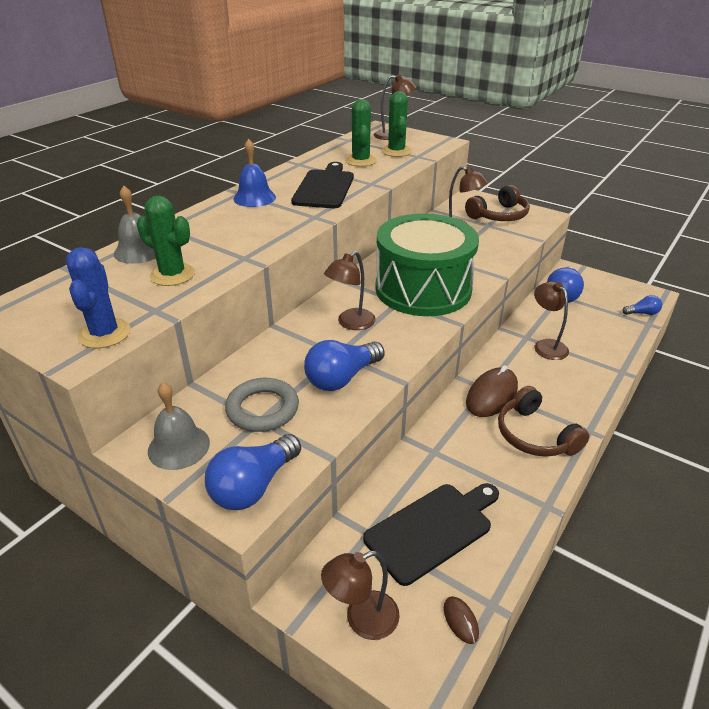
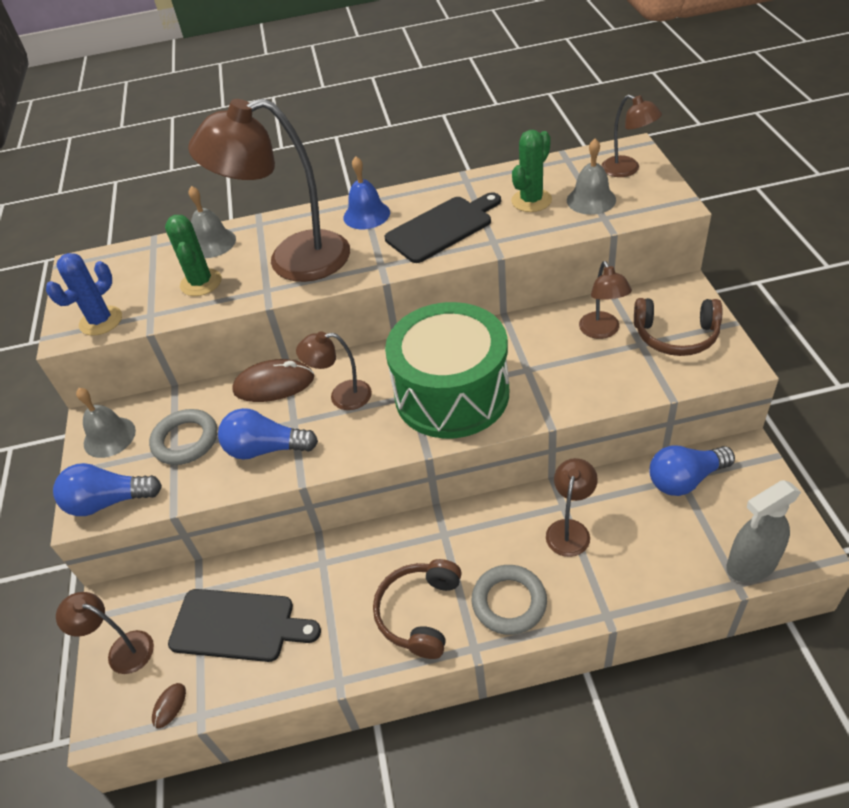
camera: 50 degrees right, 10 degrees up
(236, 236) = (292, 260): none -> brown lamp
(396, 151) = (591, 200): green cactus -> grey bell
(491, 395) = (439, 545): brown mouse -> brown mouse (274, 384)
(571, 397) = (509, 602): none -> grey ring
(642, 313) = (751, 565): blue light bulb -> grey spray bottle

